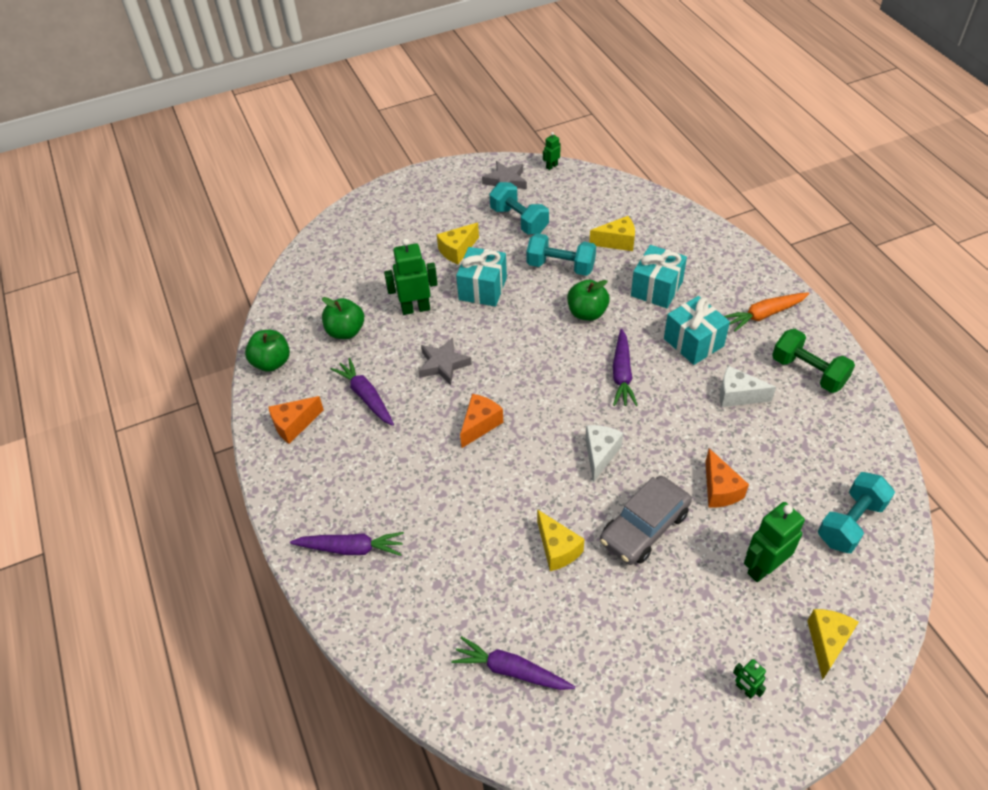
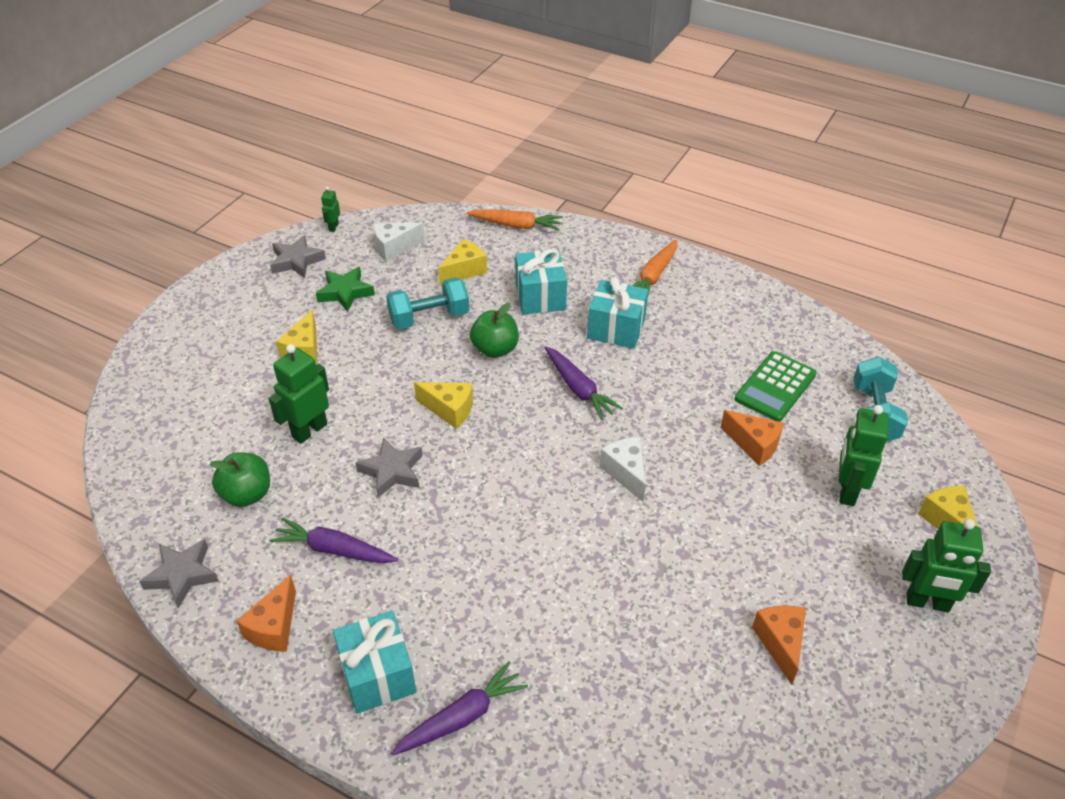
camera: 40 degrees left, 5 degrees down
(271, 362) = (182, 575): green apple -> grey star
(480, 425) = (485, 510): orange cheese -> orange cheese (780, 643)
(482, 289) = (367, 376): turquoise gift -> turquoise gift (377, 675)
(511, 670) = (730, 726): purple carrot -> none
(519, 220) = (345, 292): turquoise dumbbell -> green star
(557, 549) = (667, 583): yellow cheese -> yellow cheese (449, 410)
(644, 527) = (723, 515): grey car -> none
(689, 223) = (516, 225): none -> orange carrot
(737, 395) = (694, 356): white cheese -> white cheese (394, 248)
(745, 689) = (927, 603): green robot -> green robot, size x1.99
(783, 454) = (775, 387): none -> green calculator
(808, 372) = (731, 307): green dumbbell -> none

